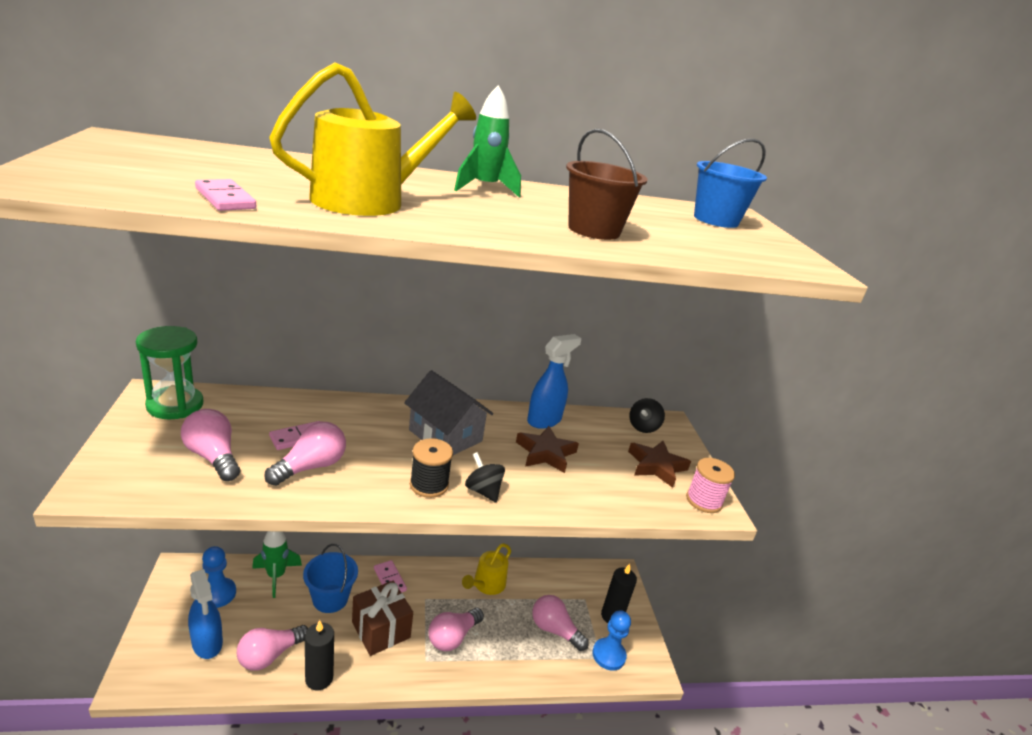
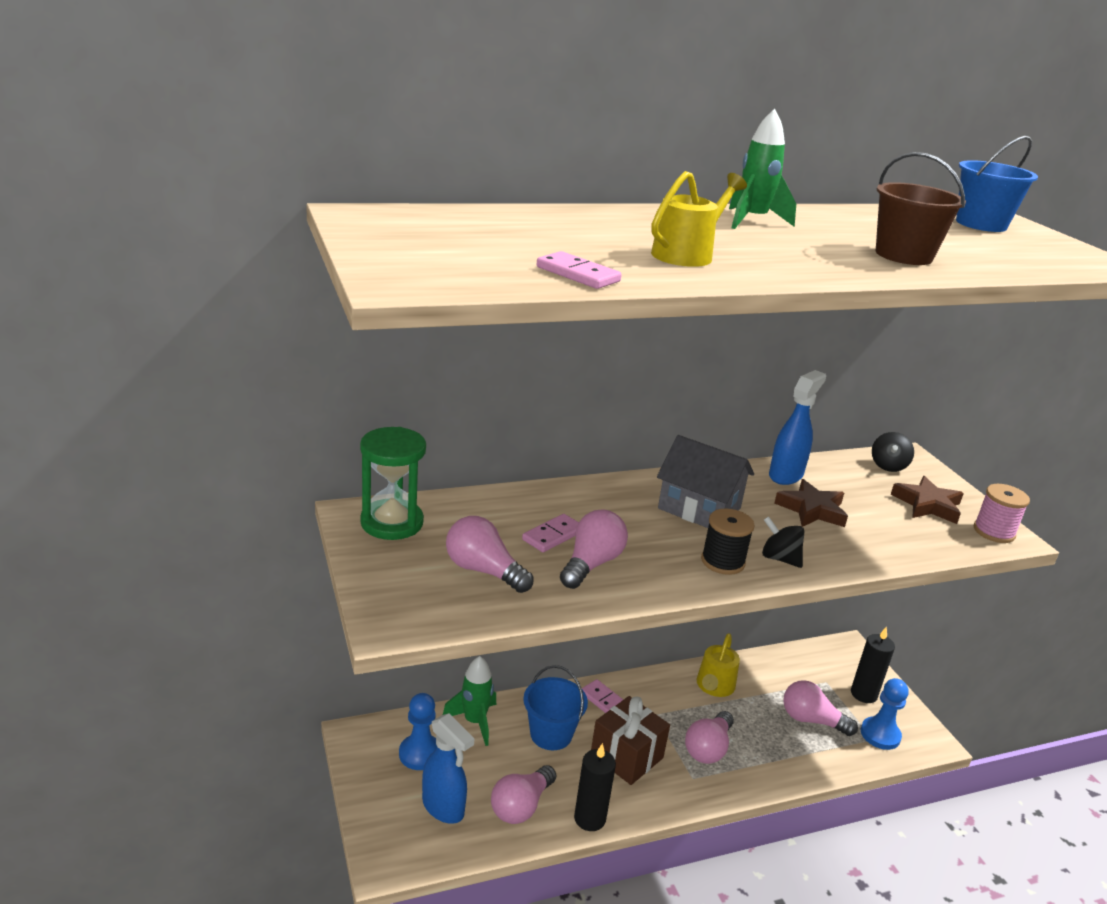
camera: 10 degrees left, 0 degrees up
(370, 200) = (687, 254): yellow watering can -> yellow watering can, size x0.63

